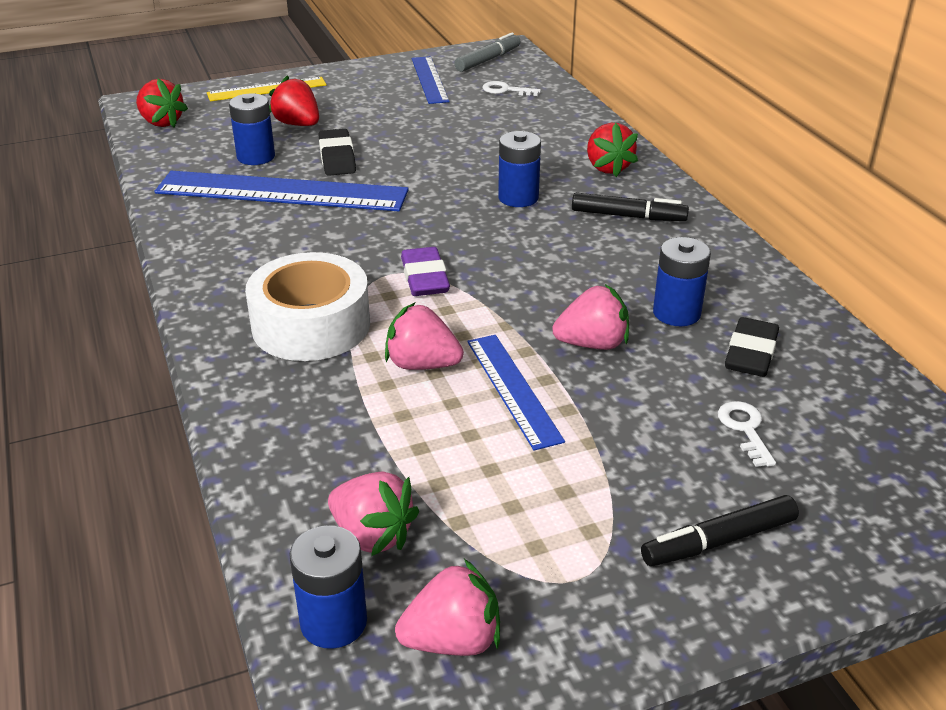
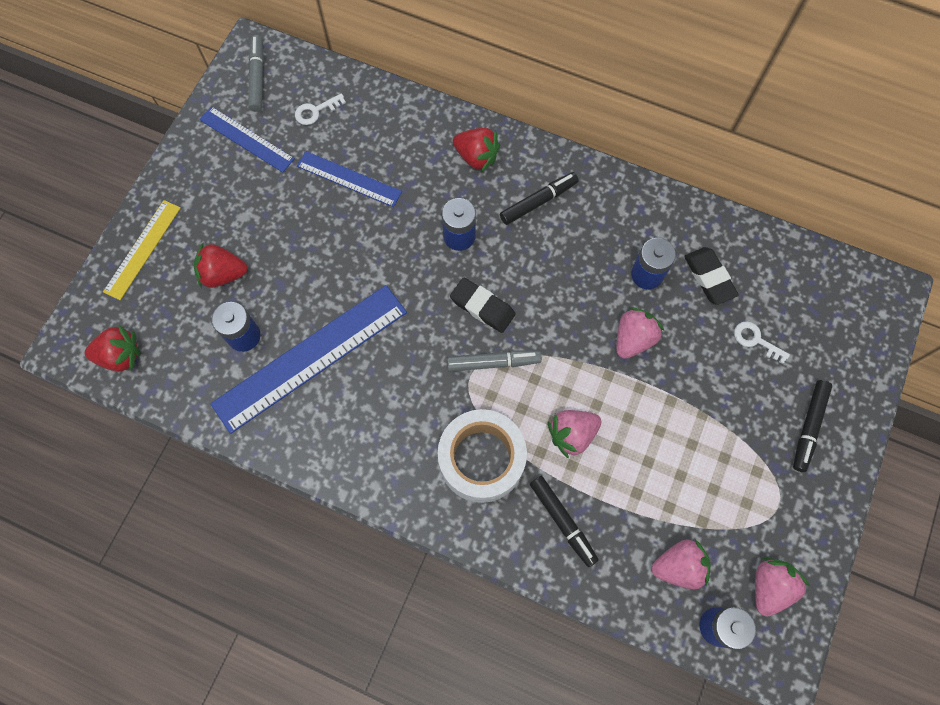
camera: 45 degrees left, 35 degrees up
(312, 413) = (562, 521): none -> black marker
(337, 158) = (300, 290): black eraser -> black eraser (482, 307)
(424, 278) = (493, 363): purple eraser -> grey marker
(513, 389) = (633, 411): blue ruler -> blue ruler (349, 179)

